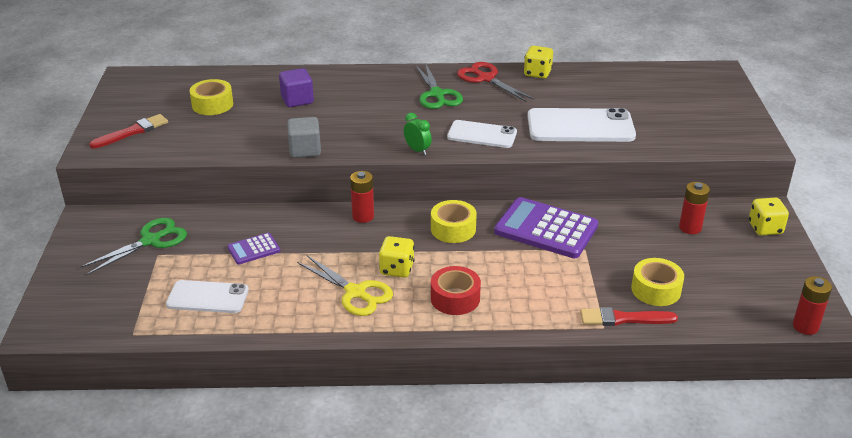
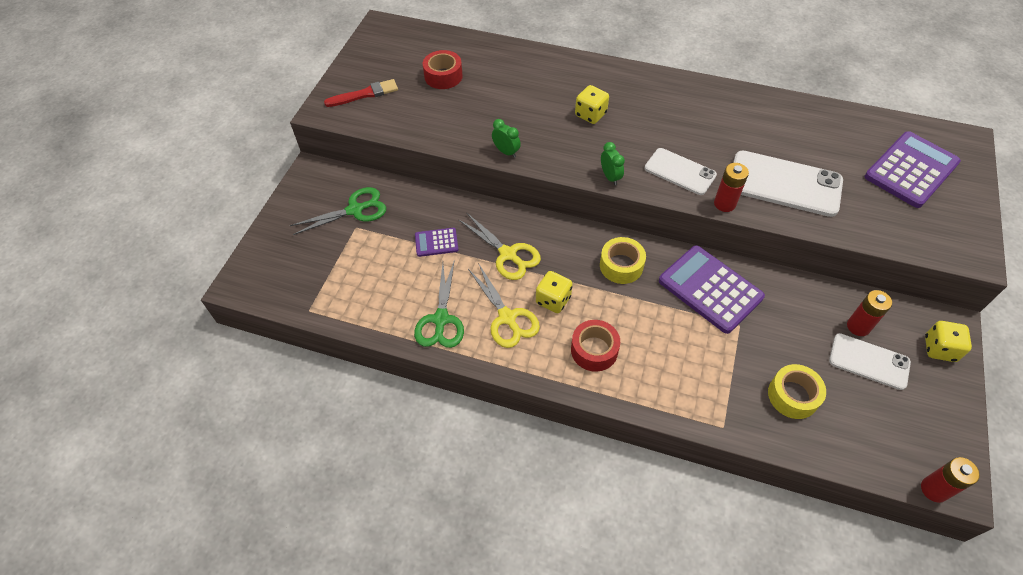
camera: 20 degrees right, 20 degrees up
(207, 297) = (381, 287): white phone -> white phone (869, 361)
(212, 104) = (443, 76): yellow tape -> red tape
(297, 100) = (520, 87): purple cube -> none
(305, 150) = (506, 152): grey cube -> green clock
(334, 243) = (508, 254): none -> yellow scissors
(363, 216) = (544, 229): red battery -> red battery (724, 204)
(437, 94) = (654, 109): green scissors -> green scissors (441, 319)
(486, 78) = (710, 98): red scissors -> none
(537, 73) = (765, 102): yellow dice -> yellow dice (590, 114)
(623, 319) = (746, 422): red brush -> none
(684, 98) = (911, 170): none -> purple calculator

